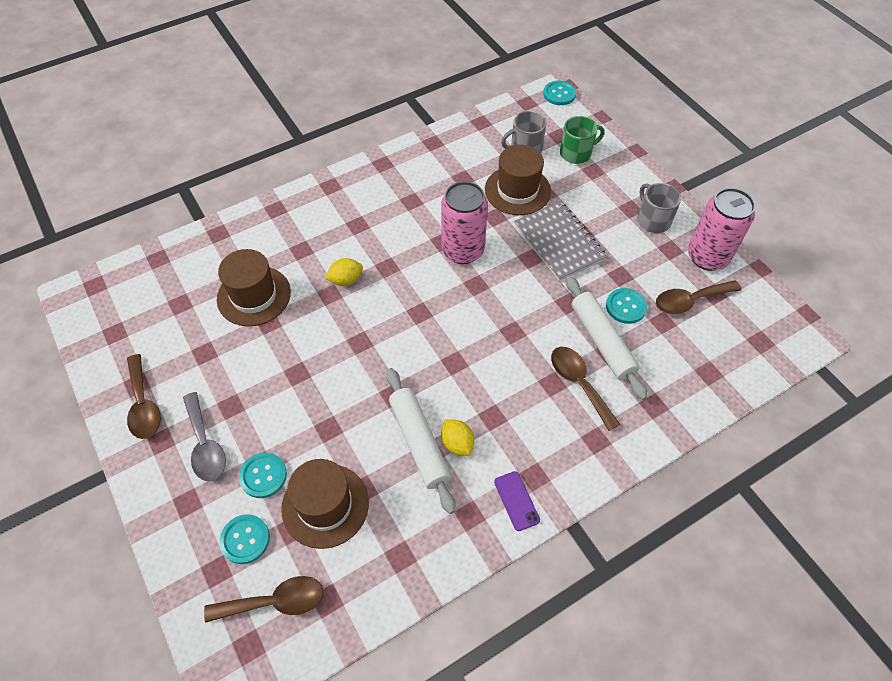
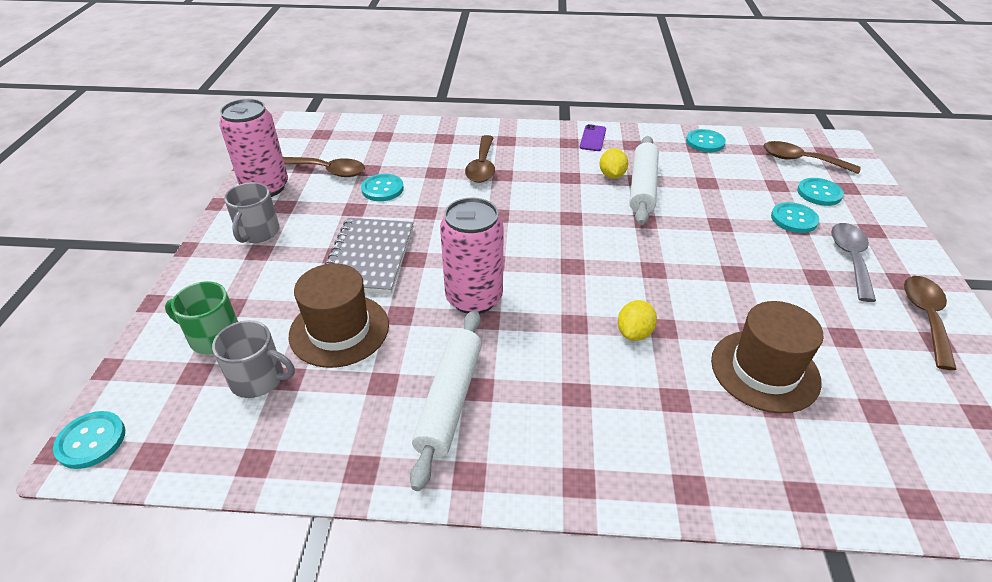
camera: 145 degrees left, 15 degrees down
(325, 505) = (743, 186): brown hat -> none
(346, 280) = (634, 333): yellow lemon -> yellow lemon turned 75 degrees counterclockwise
(394, 574) = (705, 142): none -> turquoise button
(601, 341) = (432, 179): white rolling pin -> white rolling pin (450, 400)

